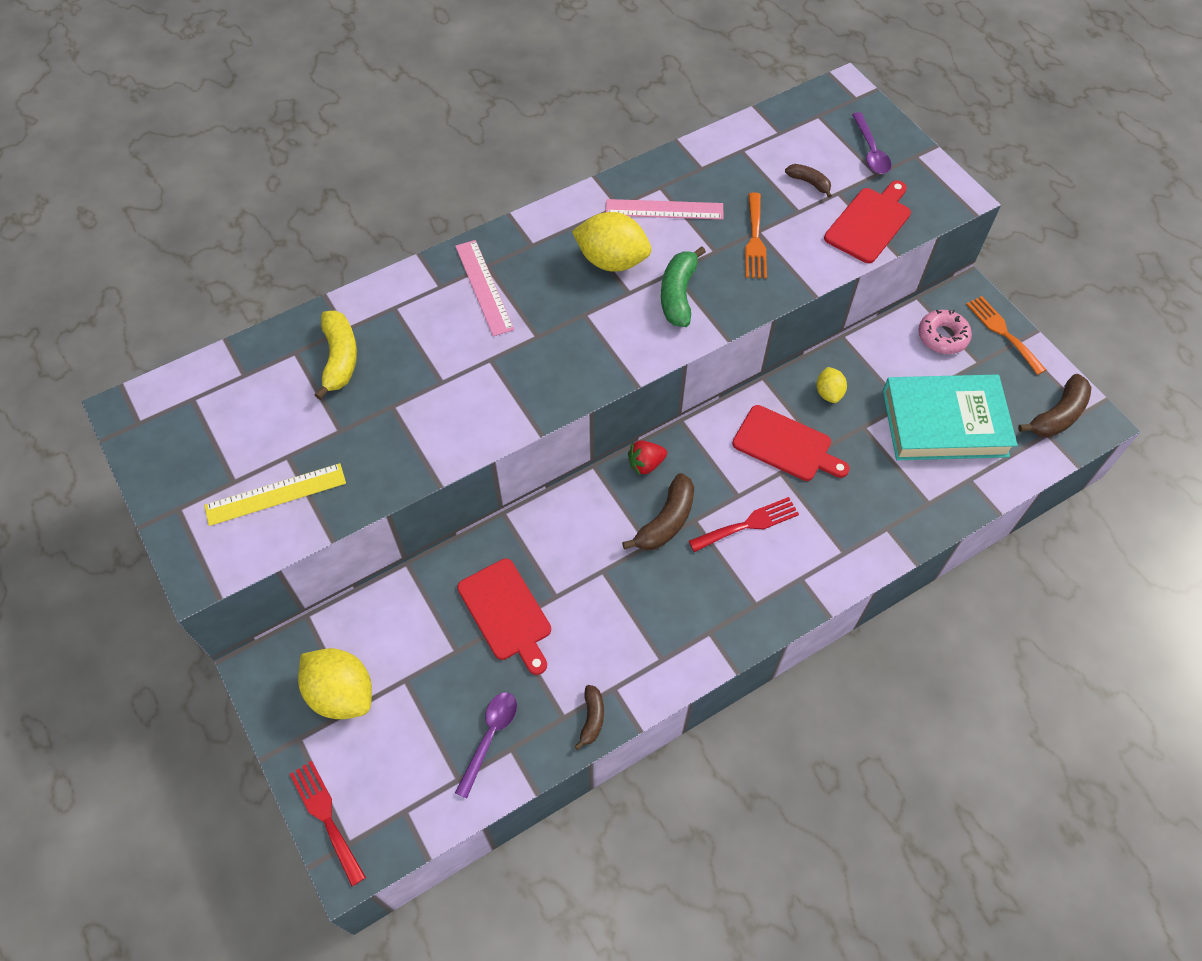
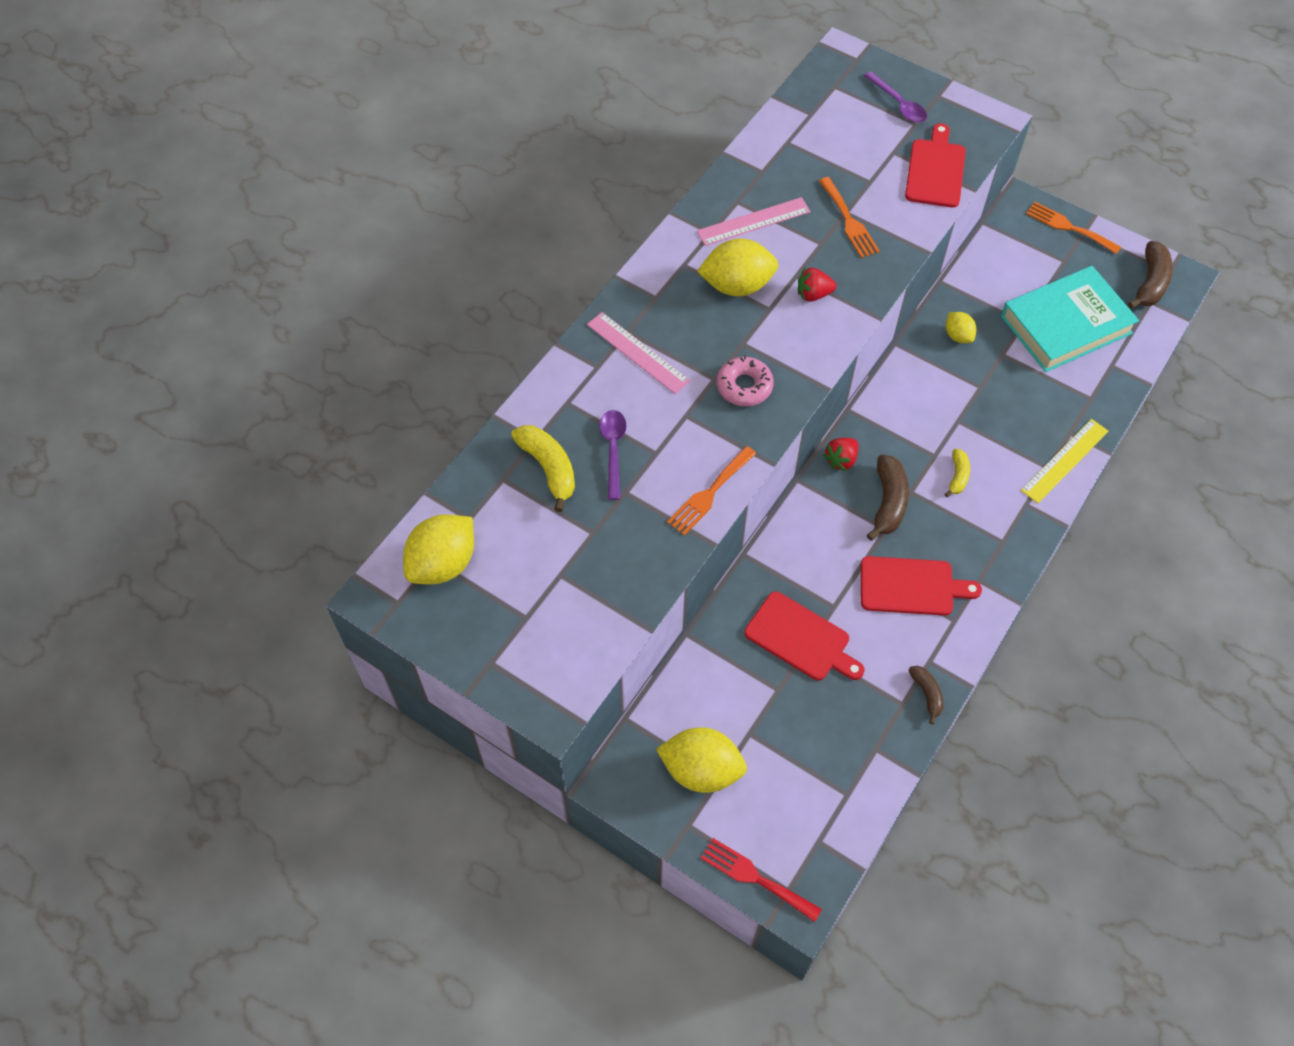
camera: 25 degrees left, 0 degrees up
(197, 405) = (443, 564): none -> yellow lemon
(275, 494) = (573, 612): yellow ruler -> yellow ruler (1065, 460)
(465, 438) = (709, 493): none -> orange fork
(490, 737) = (852, 748): purple spoon -> purple spoon (613, 450)
(678, 294) = (813, 294): green banana -> red strawberry
(748, 524) = (957, 476): red fork -> yellow banana
(786, 445) = (949, 395): red cutting board -> red cutting board (911, 586)
(809, 183) = (864, 152): brown banana -> none
(942, 336) = (1022, 249): pink donut -> pink donut (744, 386)

